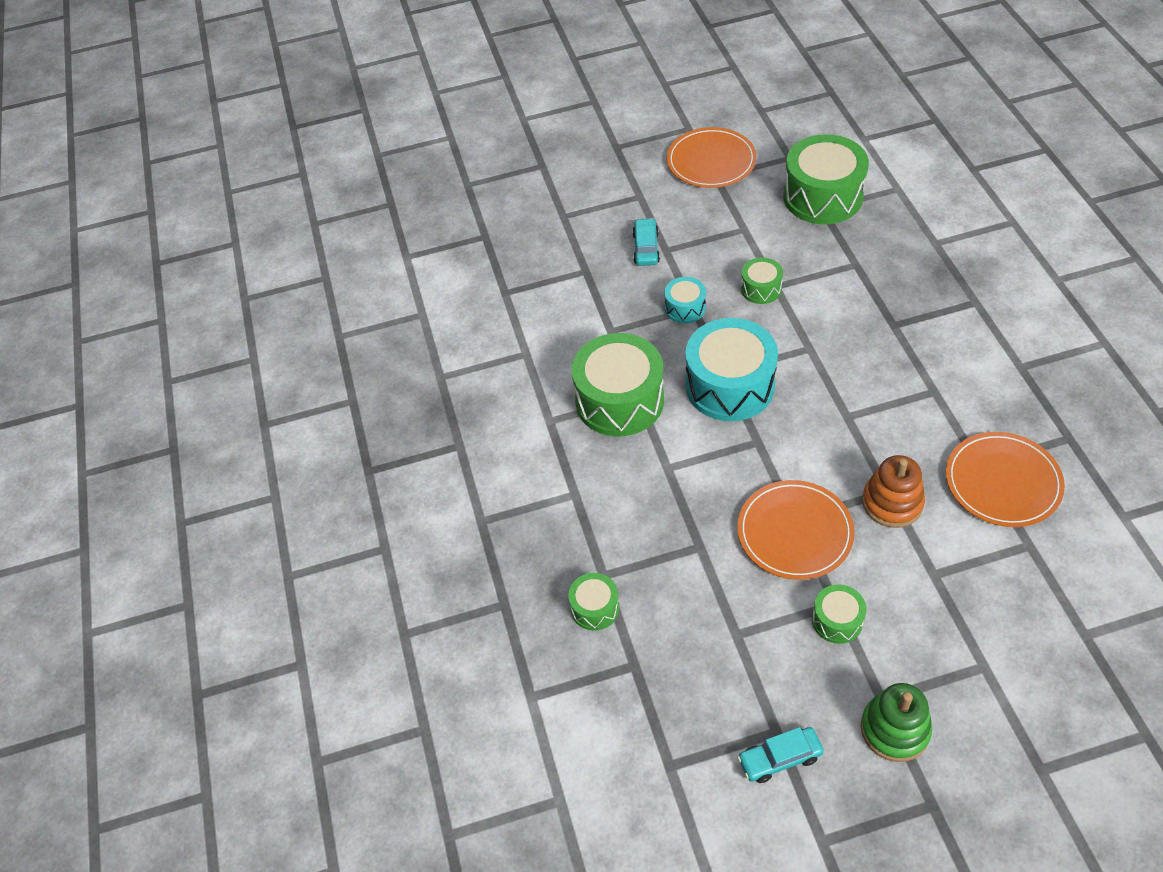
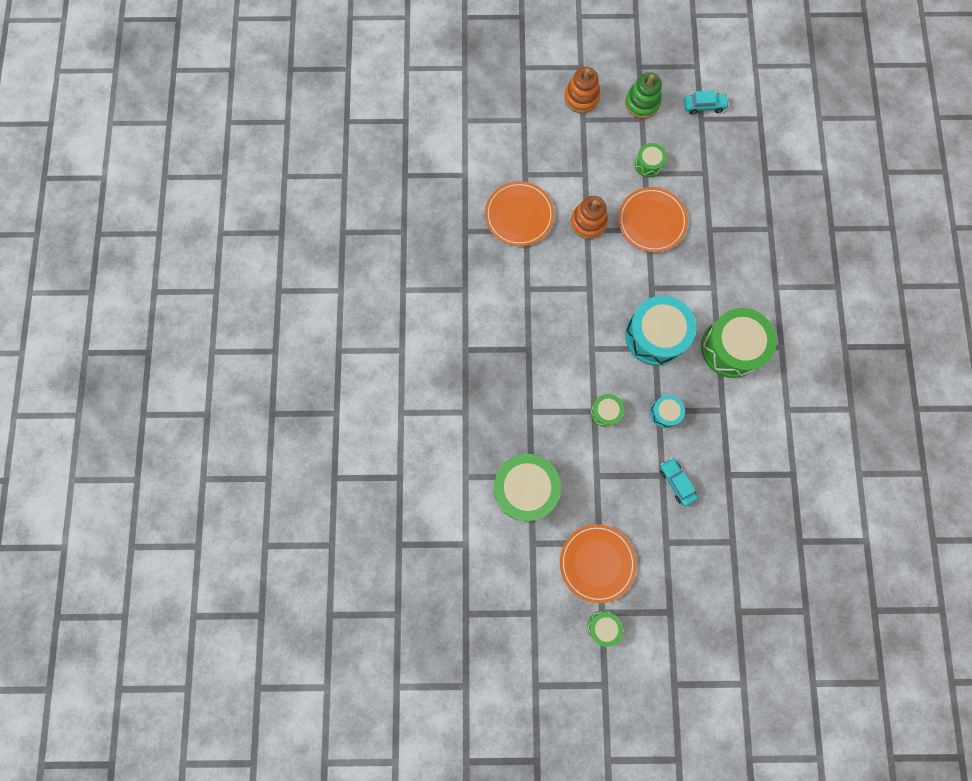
camera: 170 degrees left, 25 degrees up
(595, 608) = (780, 210): green drum -> green drum (603, 626)
(646, 248) = (676, 482): turquoise car -> turquoise car turned 135 degrees clockwise
(1008, 706) = (581, 98): none -> orange stacking toy

